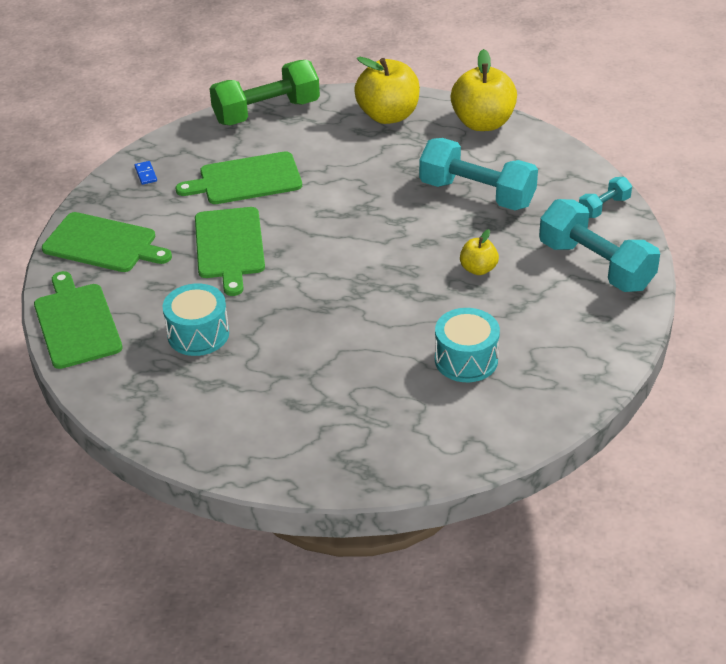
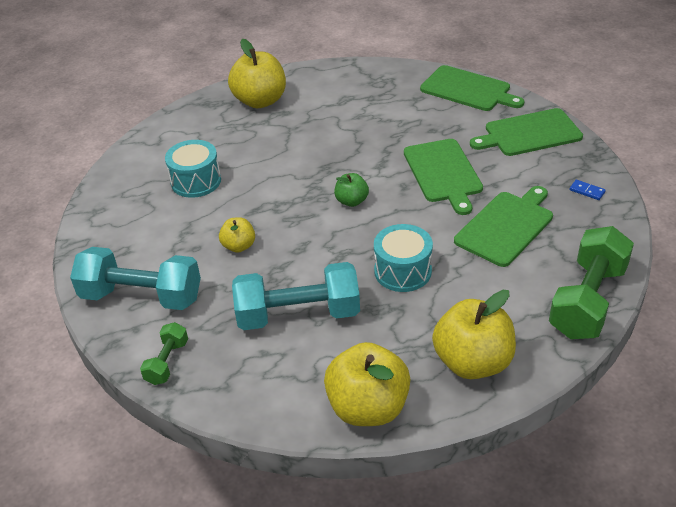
camera: 145 degrees right, 0 degrees up
(198, 334) = (387, 117): turquoise drum -> turquoise drum (402, 271)
(229, 246) = (443, 173): green cutting board -> green cutting board turned 150 degrees counterclockwise
(302, 438) = (260, 101): none -> yellow apple
(339, 261) = (351, 201): none -> green apple
(604, 207) = (167, 362): turquoise dumbbell -> green dumbbell

